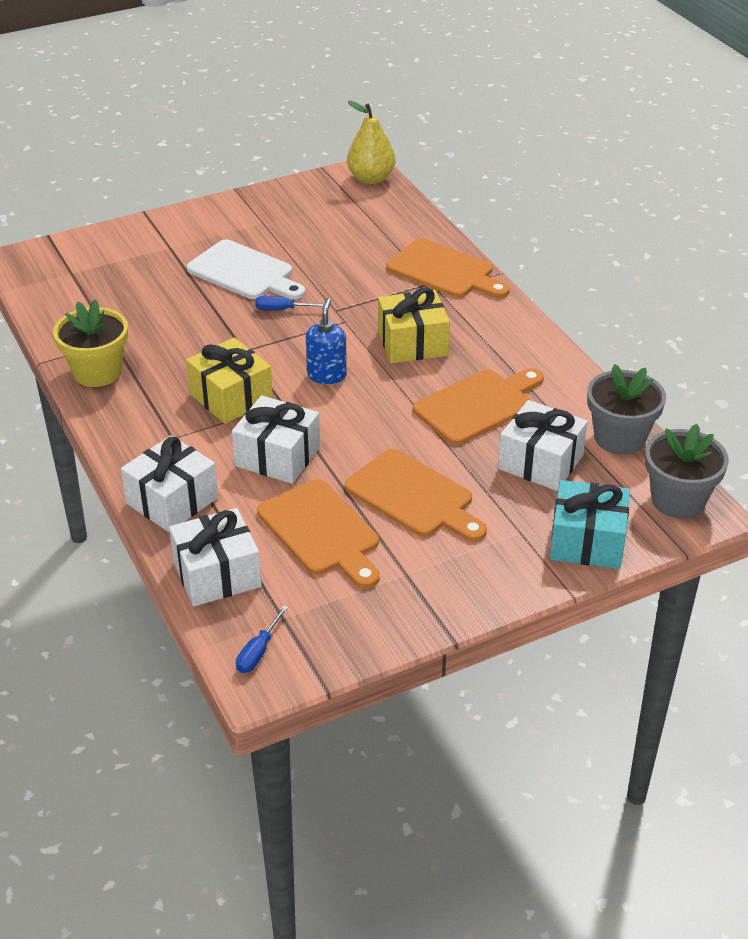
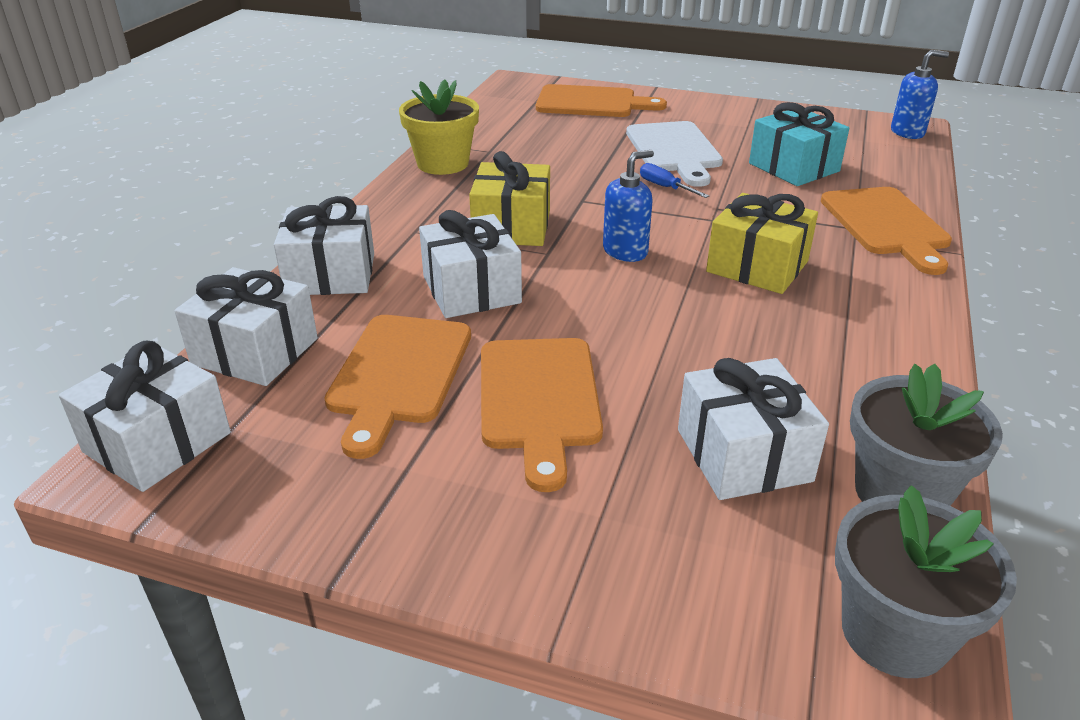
camera: 45 degrees right, 5 degrees down
(258, 652) = (157, 442): blue screwdriver -> white gift
(371, 178) = (907, 132): yellow pear -> blue soap dispenser
(478, 405) = (749, 355): orange cutting board -> orange cutting board (591, 103)
(587, 541) = (673, 590): turquoise gift -> turquoise gift (794, 167)

